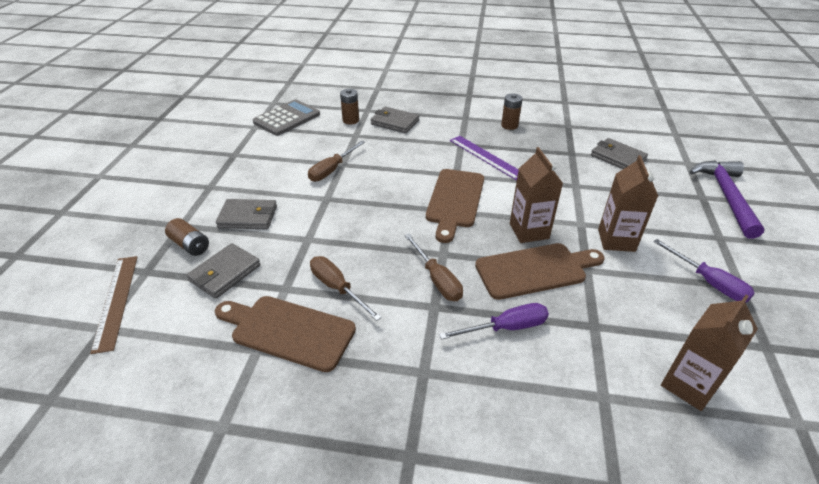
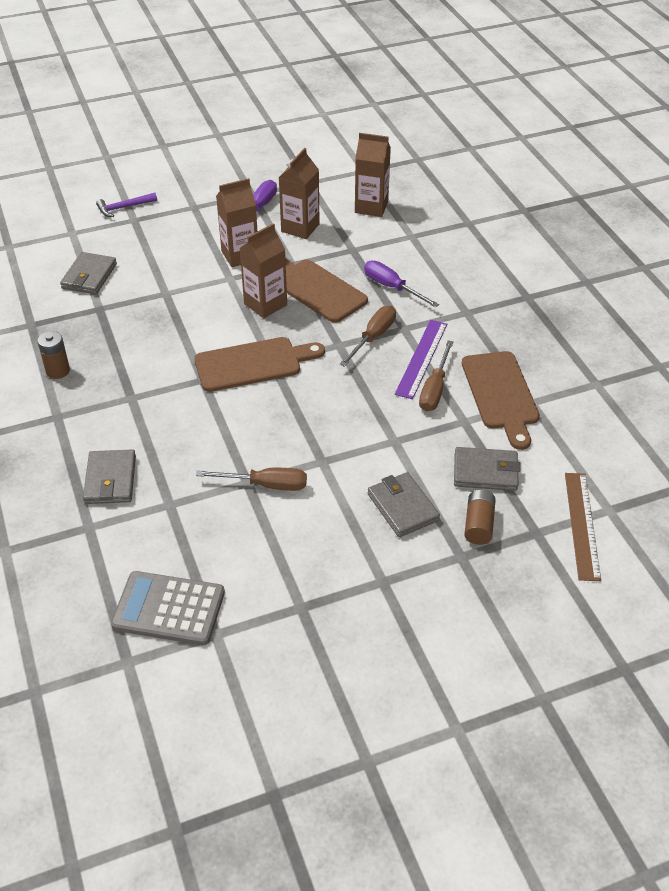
camera: 120 degrees left, 5 degrees up
(116, 301) = (582, 525): brown ruler -> brown ruler turned 45 degrees counterclockwise
(351, 120) = (131, 529): brown battery -> none
(486, 157) = (149, 368): purple ruler -> purple ruler (421, 358)
(655, 299) = (300, 228): none -> brown carton
(726, 196) = (124, 208): purple hammer -> purple hammer, size x0.53

